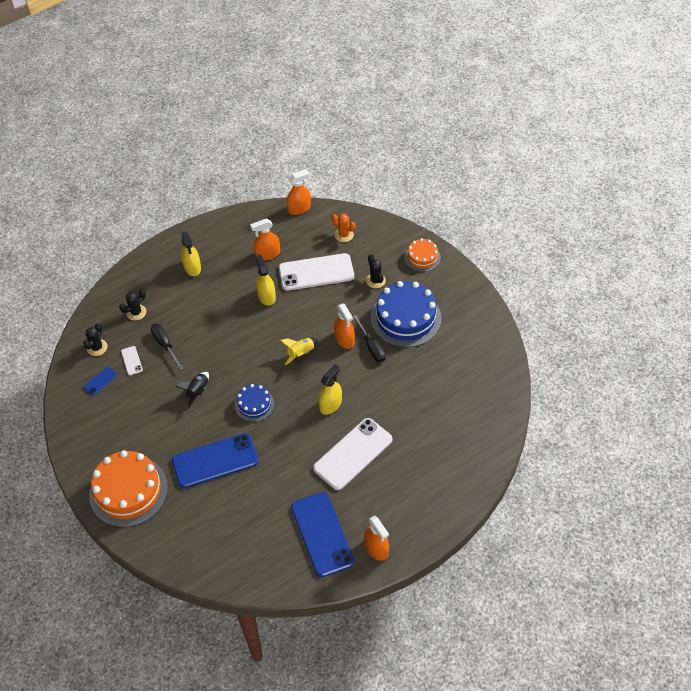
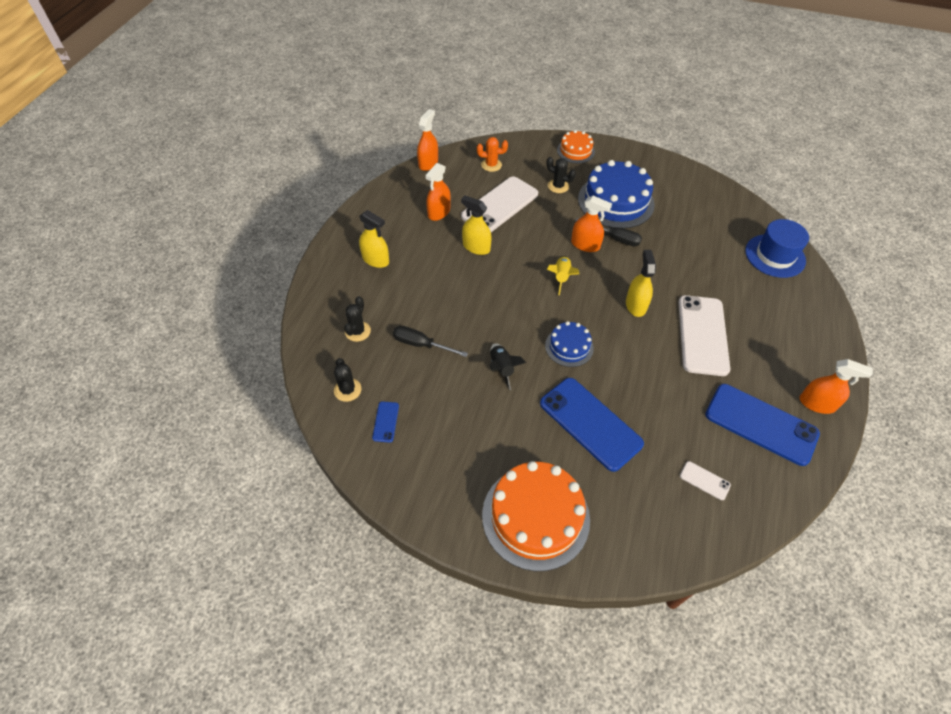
camera: 40 degrees left, 0 degrees up
(131, 360) = (400, 380): white phone -> white phone (704, 480)
(215, 461) = (590, 423): blue phone -> blue phone turned 75 degrees counterclockwise
(479, 433) = (775, 256): none -> blue hat

